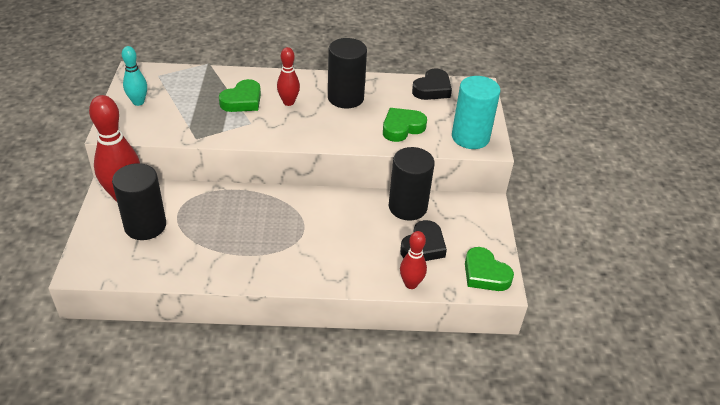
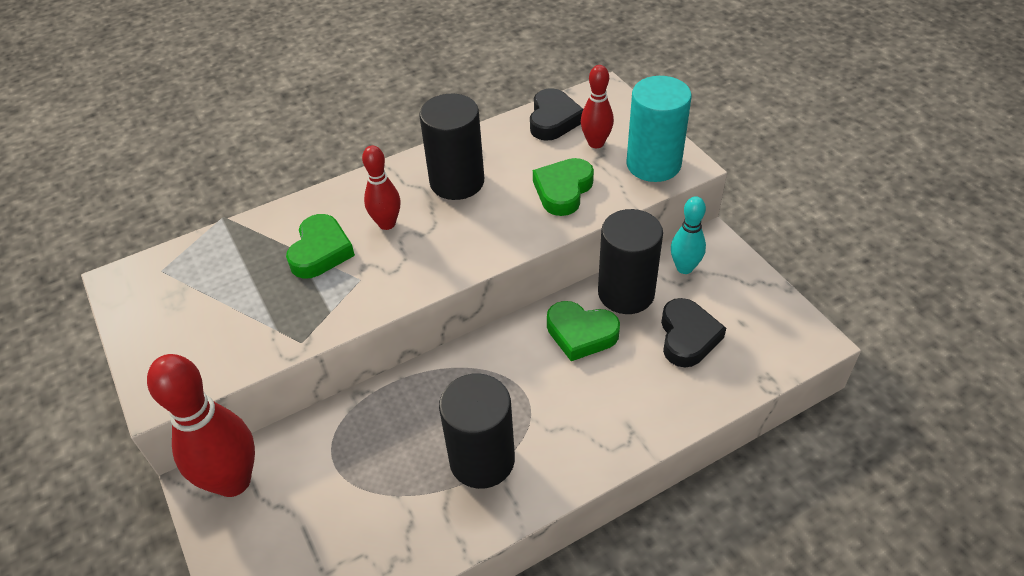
camera: 25 degrees left, 5 degrees up
(138, 102) = (165, 327): turquoise bowling pin -> turquoise bowling pin (684, 268)
(145, 226) = (303, 511): black cylinder -> black cylinder (482, 460)
(411, 284) = (715, 396): red bowling pin -> red bowling pin (596, 143)
(485, 274) = (785, 335): green heart -> green heart (581, 334)

